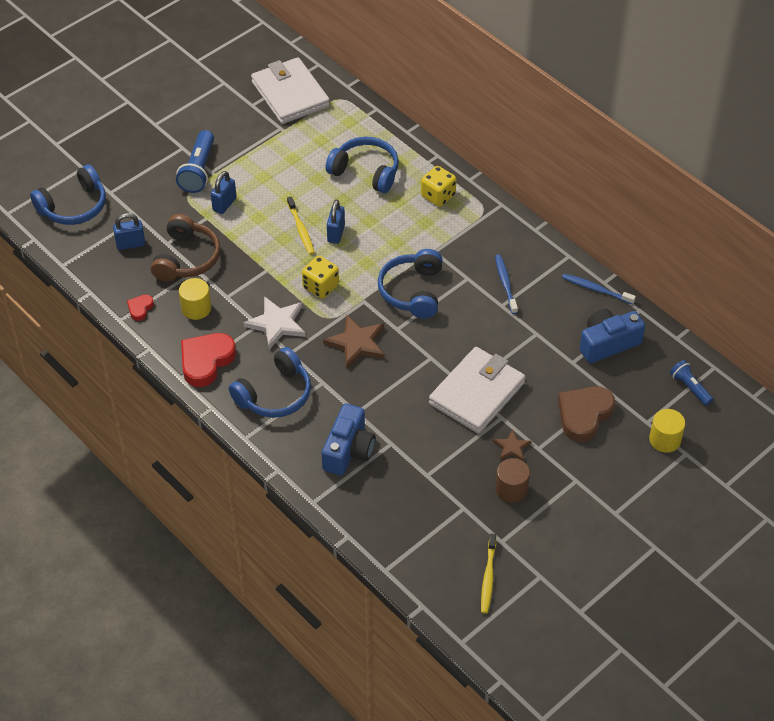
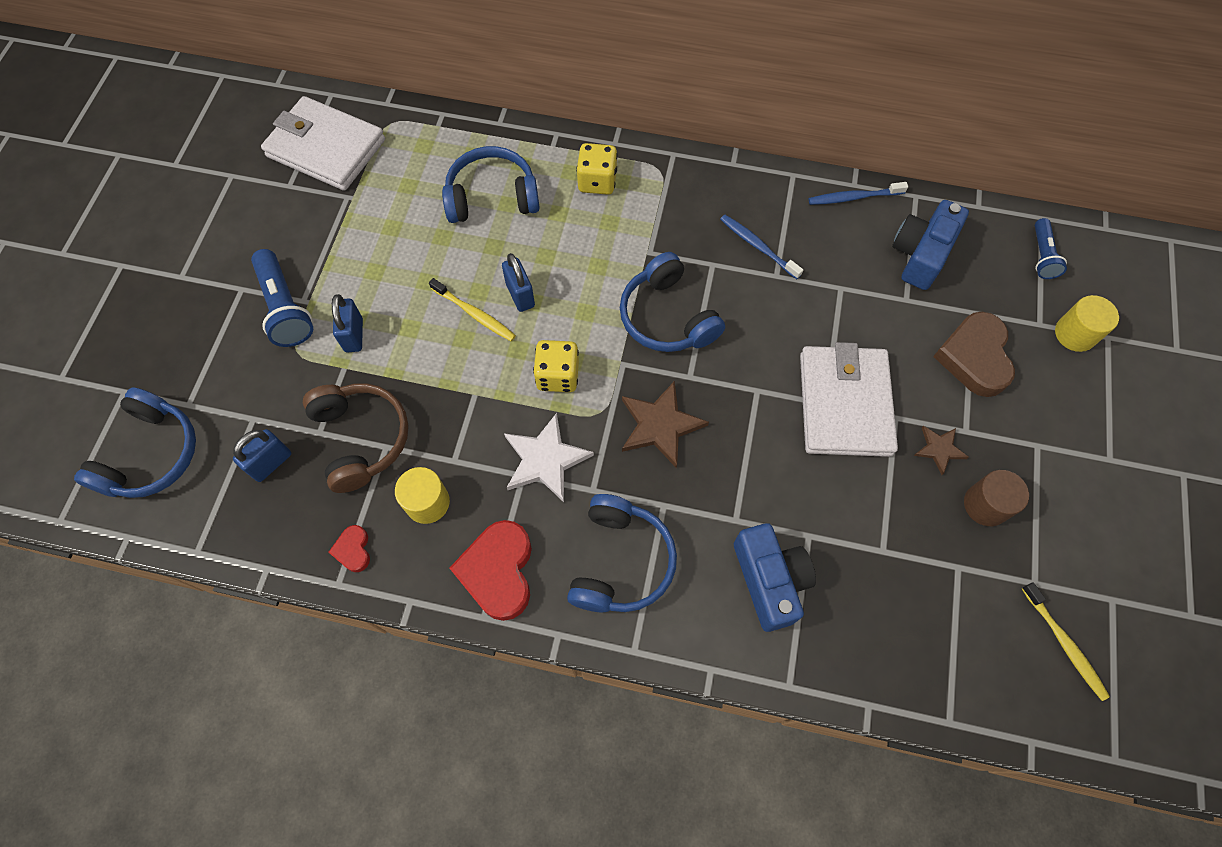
camera: 35 degrees left, 15 degrees up
(690, 387) = (1042, 256): blue flashlight -> blue flashlight turned 105 degrees counterclockwise

